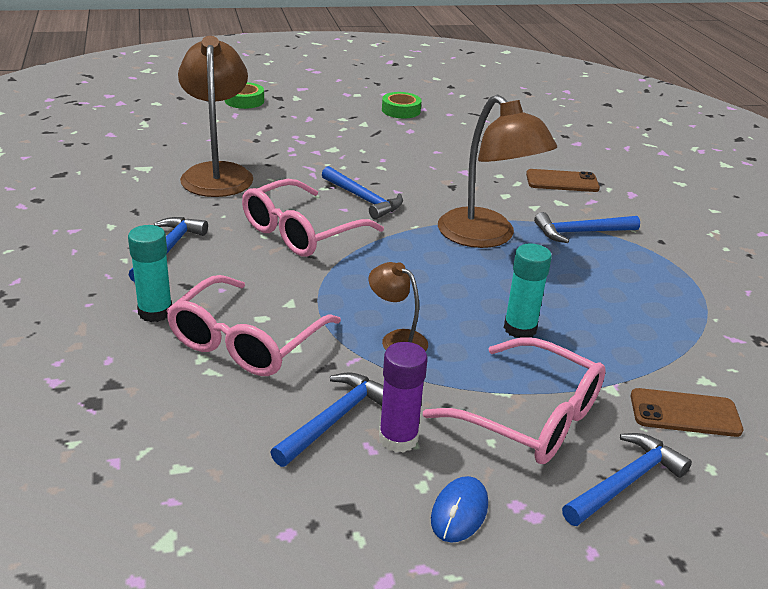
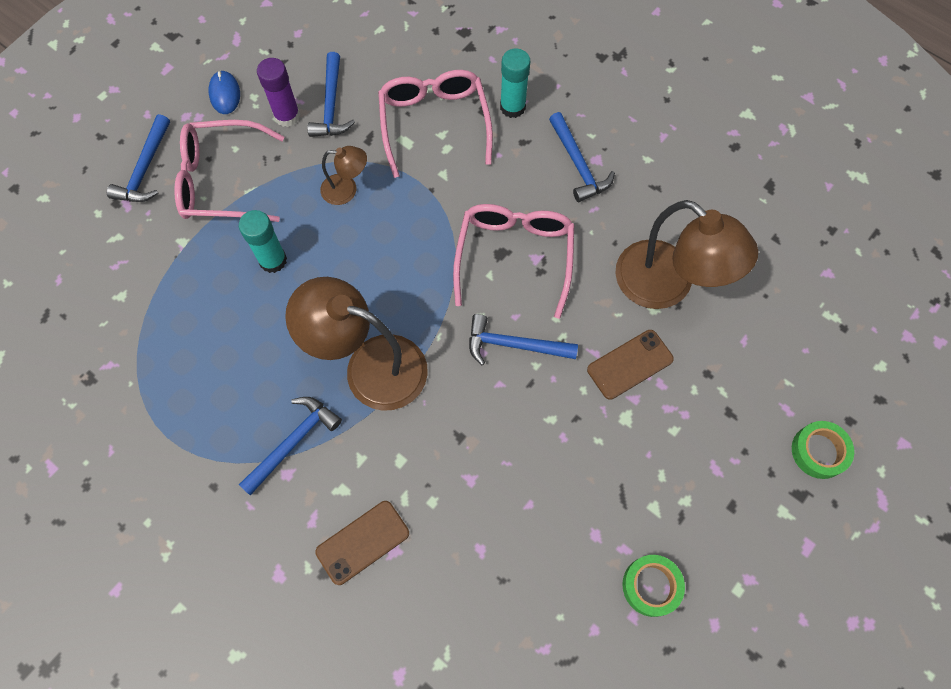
camera: 145 degrees right, 35 degrees up
(685, 413) = (126, 251): brown phone -> brown phone (630, 364)

